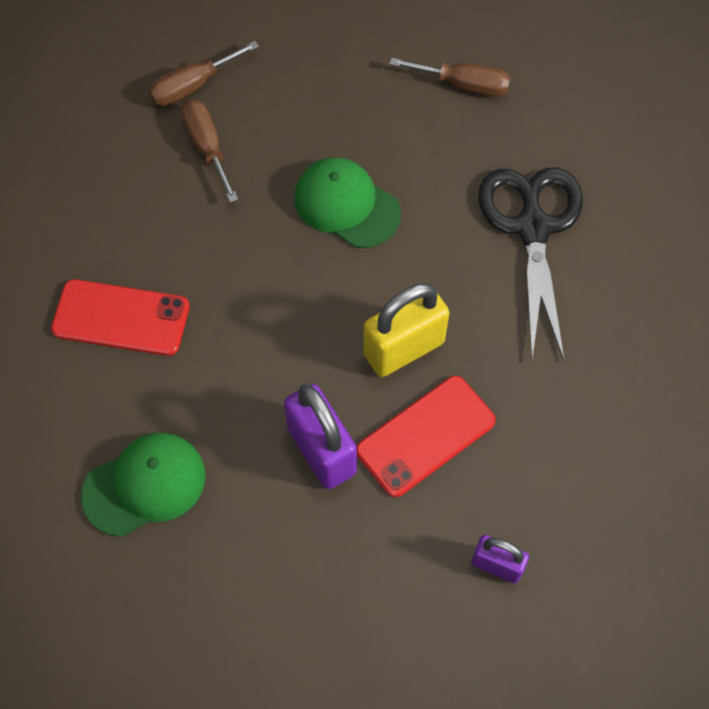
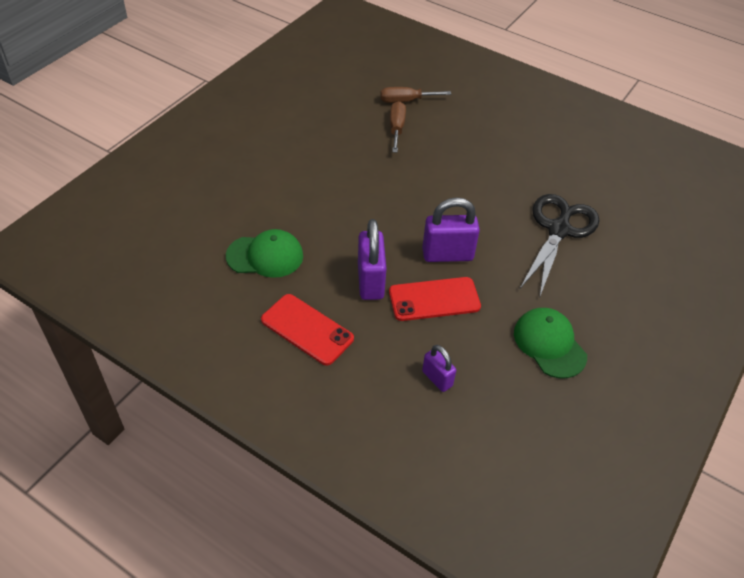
camera: 25 degrees right, 15 degrees down
(121, 318) = (302, 181): red phone -> red phone (307, 329)
(346, 205) = (456, 179): green cap -> green cap (549, 344)
(404, 348) = (447, 254): yellow padlock -> purple padlock
(463, 85) = (557, 152): brown screwdriver -> none

